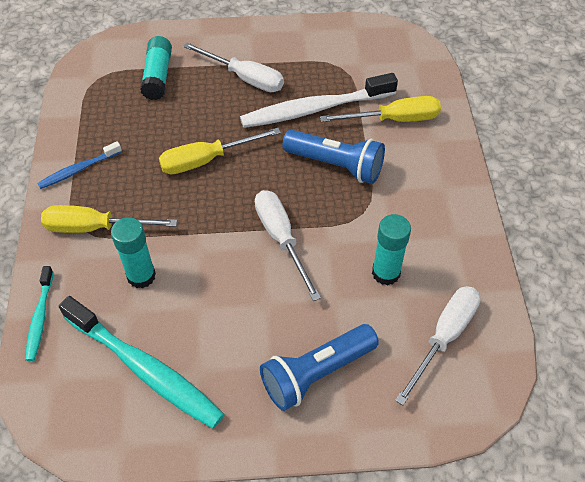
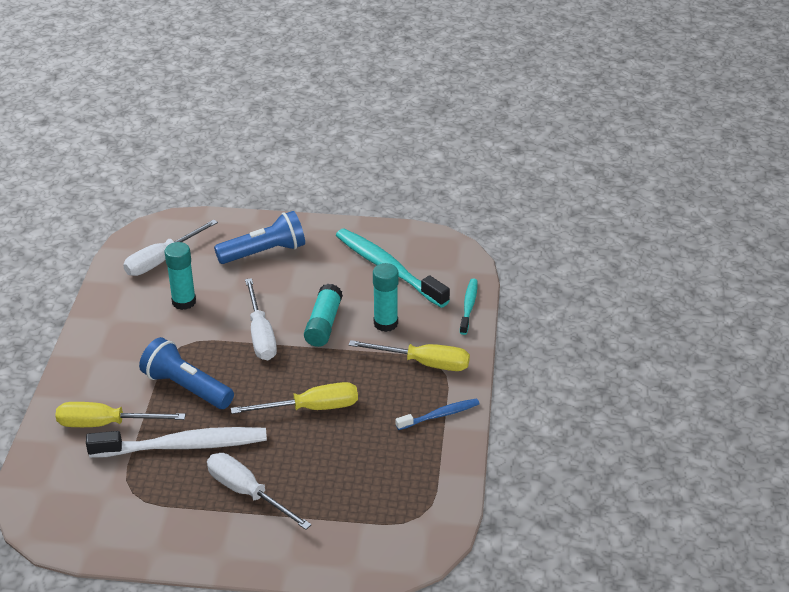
camera: 170 degrees left, 15 degrees down
(158, 76) = (347, 509): turquoise glue stick -> turquoise glue stick (323, 324)

